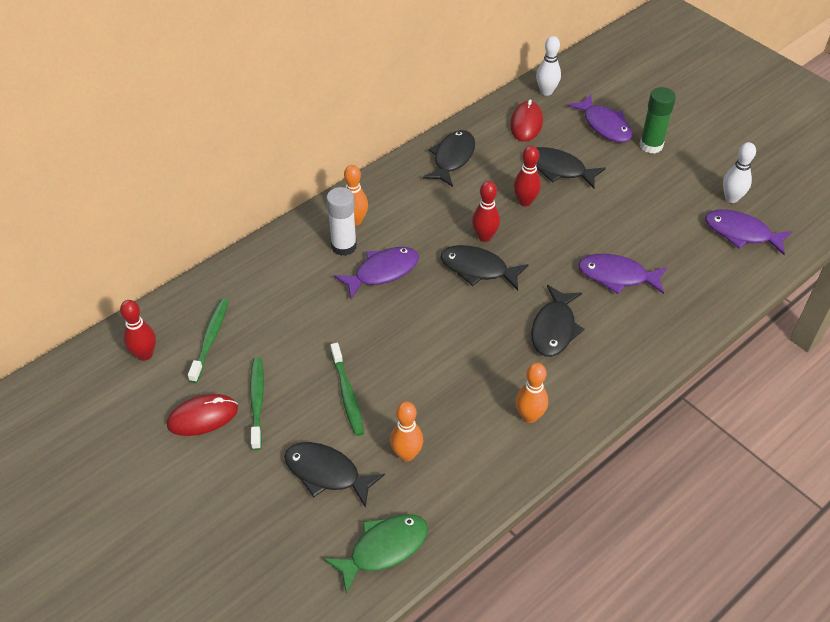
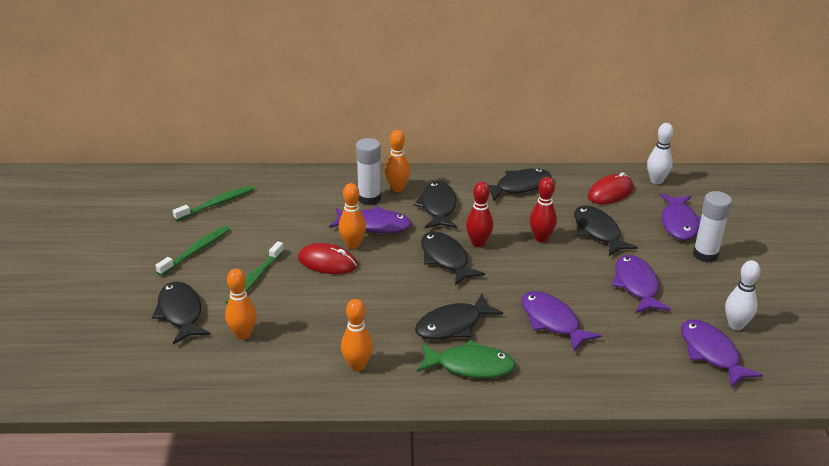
camera: 40 degrees right, 15 degrees down
(145, 354) = (170, 191): red bowling pin -> none
(202, 417) = (155, 240): red mouse -> red mouse (327, 262)
(383, 549) = (153, 376): green fish -> green fish (470, 366)
(388, 304) = (352, 245): none -> orange bowling pin
(412, 220) = (438, 207): none -> black fish
(636, 204) = (636, 285): none -> purple fish
(651, 145) = (705, 255): green glue stick -> white glue stick

